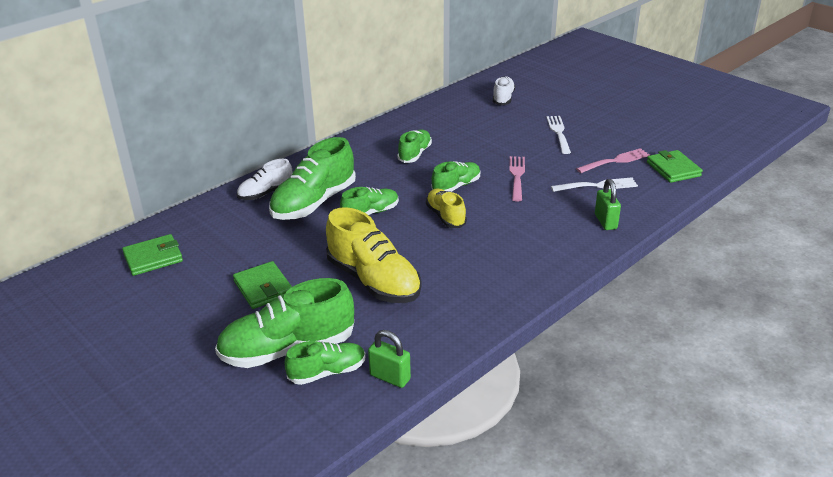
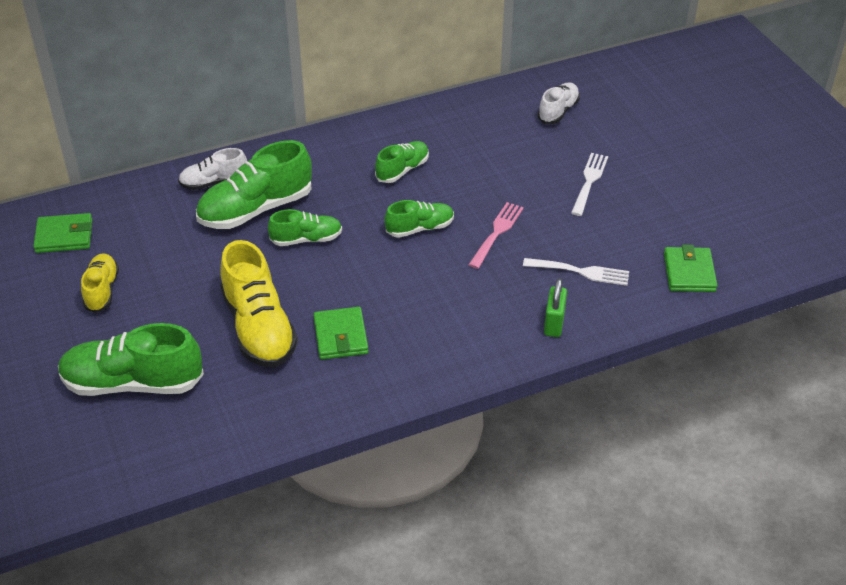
camera: 20 degrees right, 10 degrees up
(263, 288) = (148, 304): green wallet -> green wallet (340, 336)
(327, 372) = (155, 420): green shoe -> none
(390, 377) = (209, 445): green padlock -> none
(445, 216) = (382, 266): yellow shoe -> yellow shoe (102, 290)
(615, 161) = (627, 242): pink fork -> none

